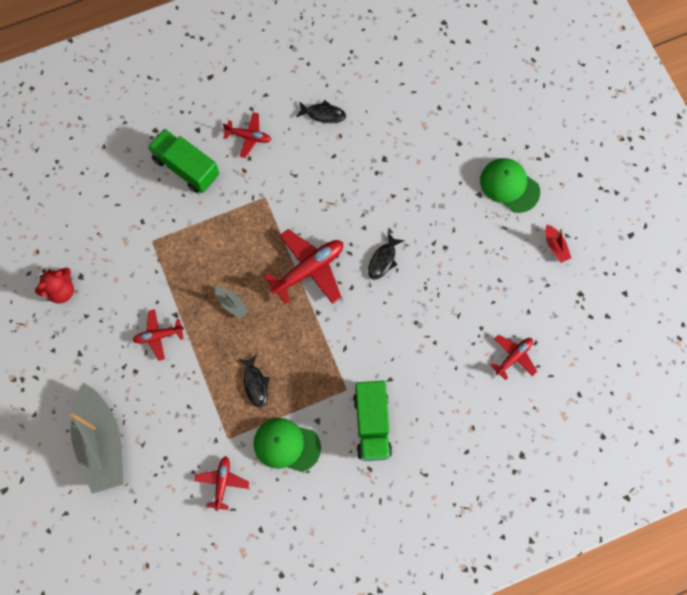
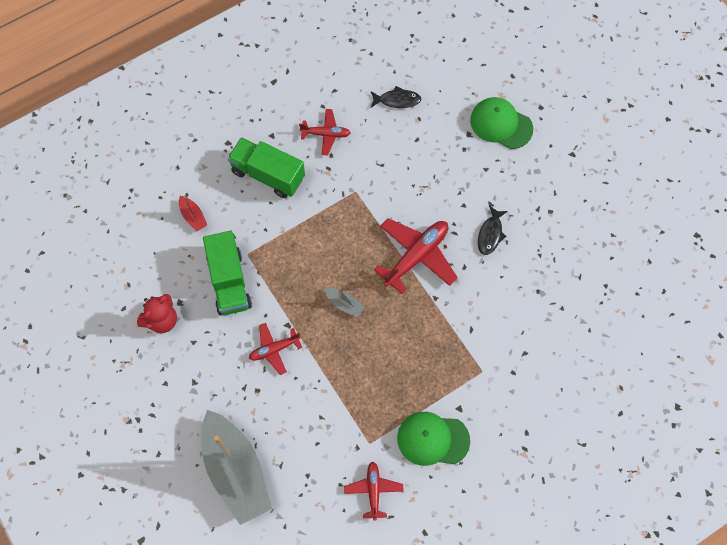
camera: 10 degrees left, 5 degrees down
(255, 384) = (386, 381): black fish -> none
(372, 424) = (516, 402): green truck -> green truck (229, 282)
(509, 186) = (600, 141): green cap -> green cap (501, 124)
(513, 357) = (645, 309): red plane -> none
(555, 246) = (661, 192): red boat -> red boat (193, 216)

